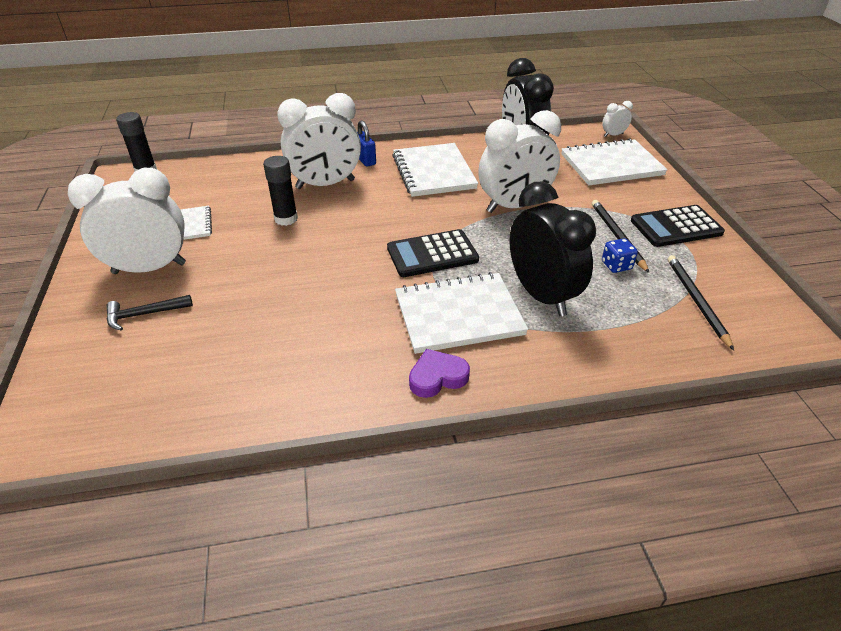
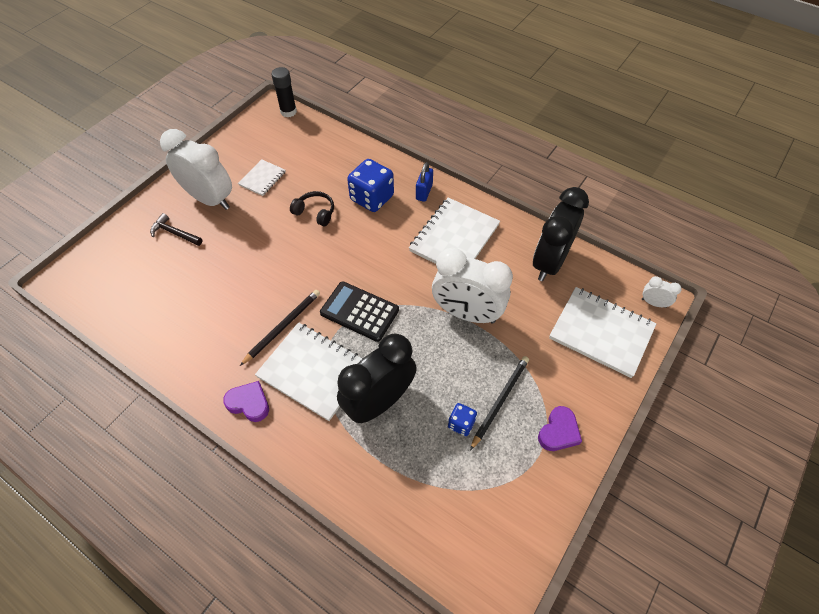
camera: 45 degrees right, 15 degrees up
(286, 219) = (315, 212): black glue stick -> black headphones
(325, 184) = (372, 198): white clock -> blue dice
(541, 295) = (379, 402): black clock -> black clock turned 150 degrees counterclockwise
(676, 227) = (558, 432): black calculator -> purple heart
(696, 301) = (471, 501): black pencil -> black pencil (283, 327)

